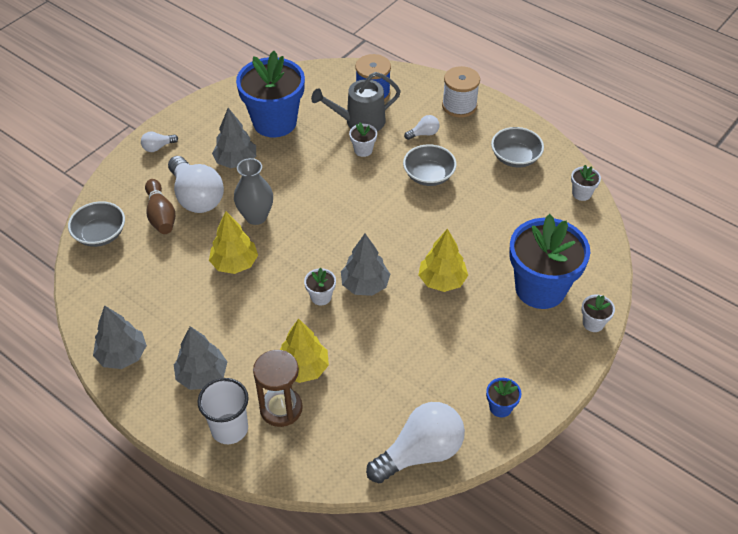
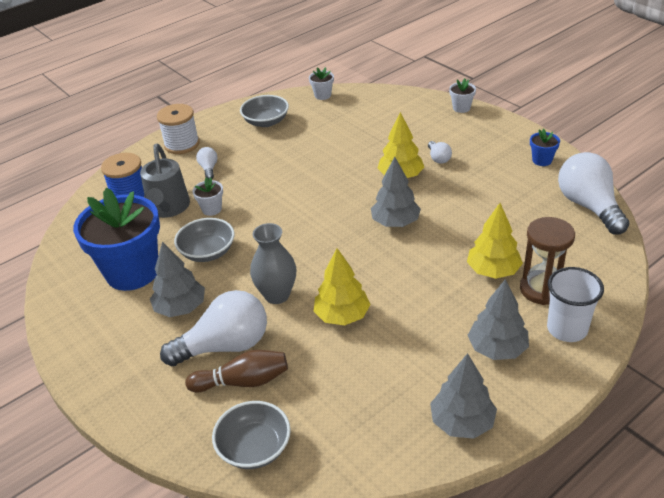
camera: 75 degrees left, 10 degrees down
(158, 147) = (117, 383): white light bulb -> white light bulb (438, 158)
(321, 297) = (404, 253): white flower pot -> none
(428, 175) = (267, 171): grey bowl -> grey bowl (207, 252)
(540, 288) = (421, 127): blue flower pot -> none

